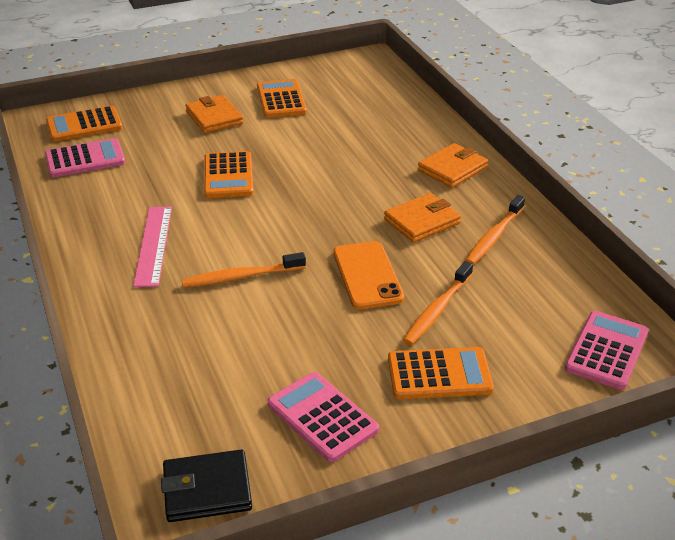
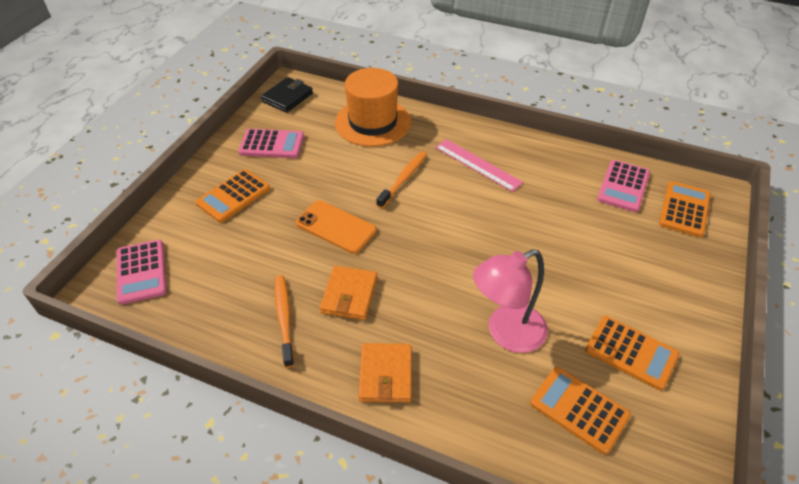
camera: 135 degrees right, 10 degrees up
(166, 362) = (373, 122): none -> orange hat
(214, 117) = (633, 285): orange wallet -> none
(228, 176) = (525, 238): orange calculator -> orange calculator (579, 409)
(340, 144) = (506, 333): none -> pink lamp
(437, 310) = (270, 232): orange toothbrush -> none

